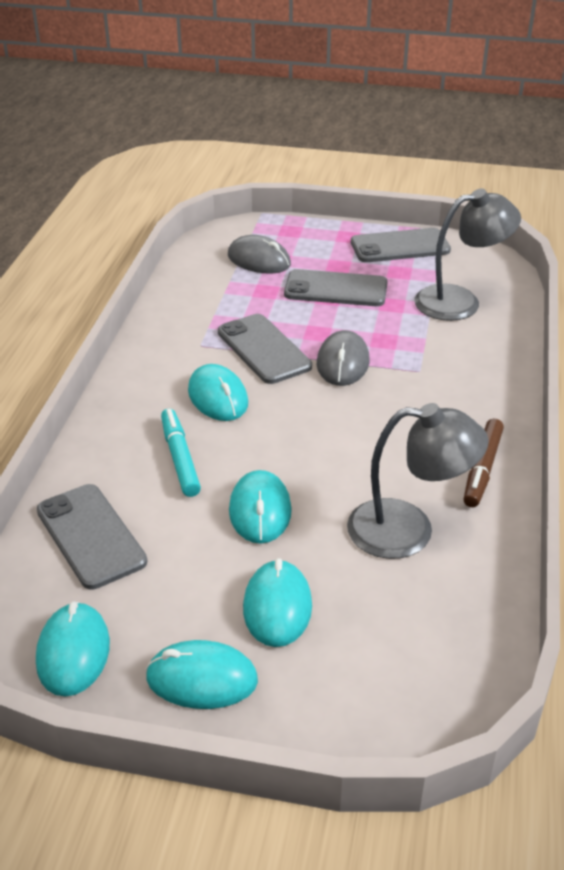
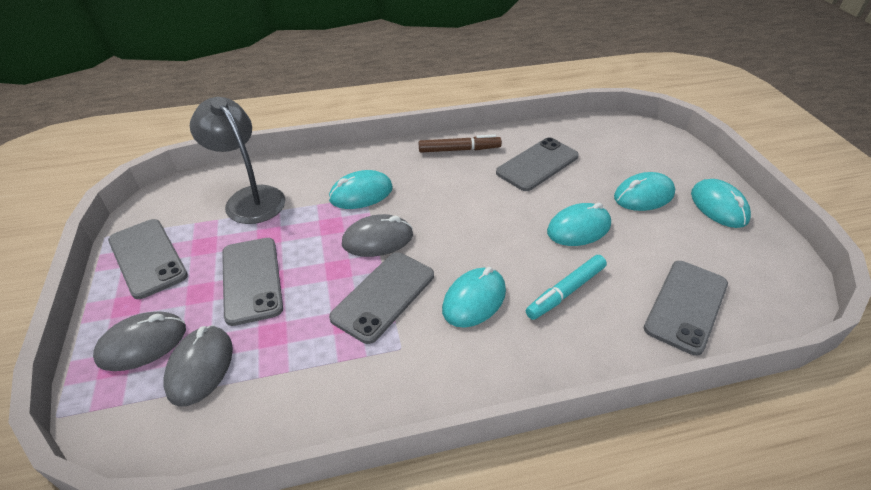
camera: 115 degrees left, 5 degrees up
(73, 652) = (770, 266): turquoise mouse -> turquoise mouse (361, 194)
(301, 241) = (142, 344): none -> grey mouse
(408, 530) = (537, 164): grey lamp -> grey phone

